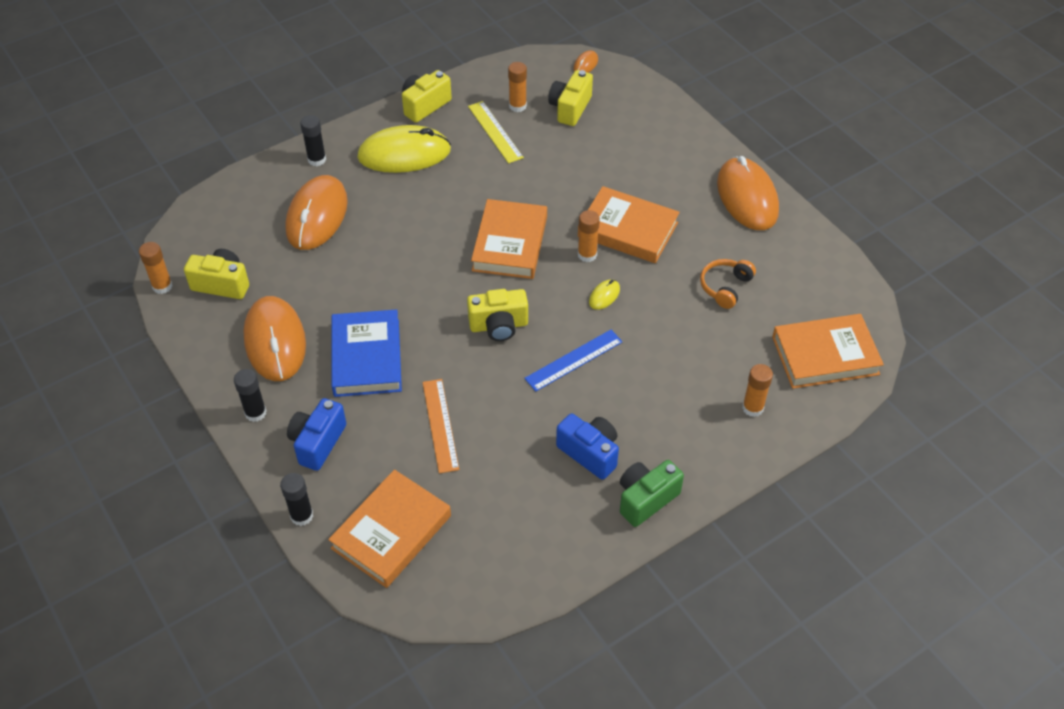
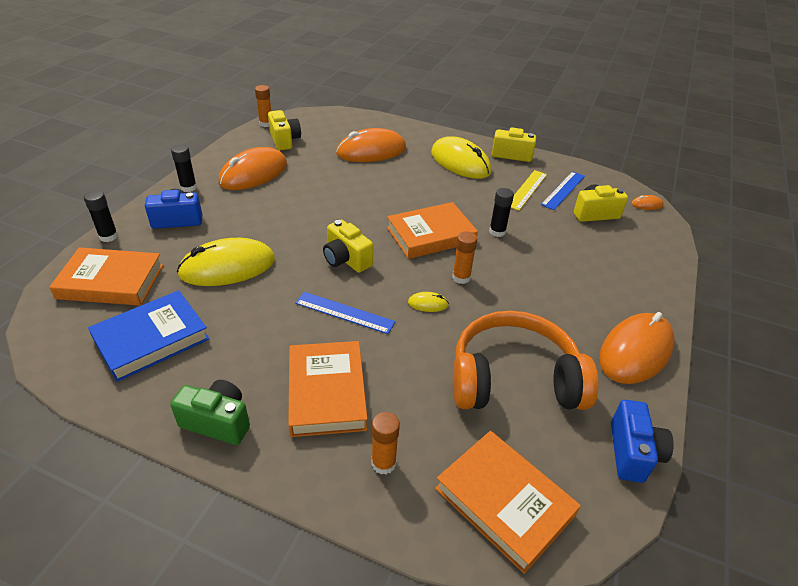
camera: 55 degrees right, 10 degrees down
(317, 159) = (417, 135): black glue stick -> black glue stick (497, 232)
(366, 357) = (267, 212): blue book -> blue book (151, 339)
(440, 425) = (227, 267): orange ruler -> yellow mouse
(517, 106) = (563, 190): orange glue stick -> blue ruler
(590, 453) = (250, 361): blue camera -> blue camera (632, 453)
(627, 230) = (511, 290): orange book -> orange book (326, 392)
(725, 287) = (514, 379): orange headphones -> orange headphones, size x2.22

